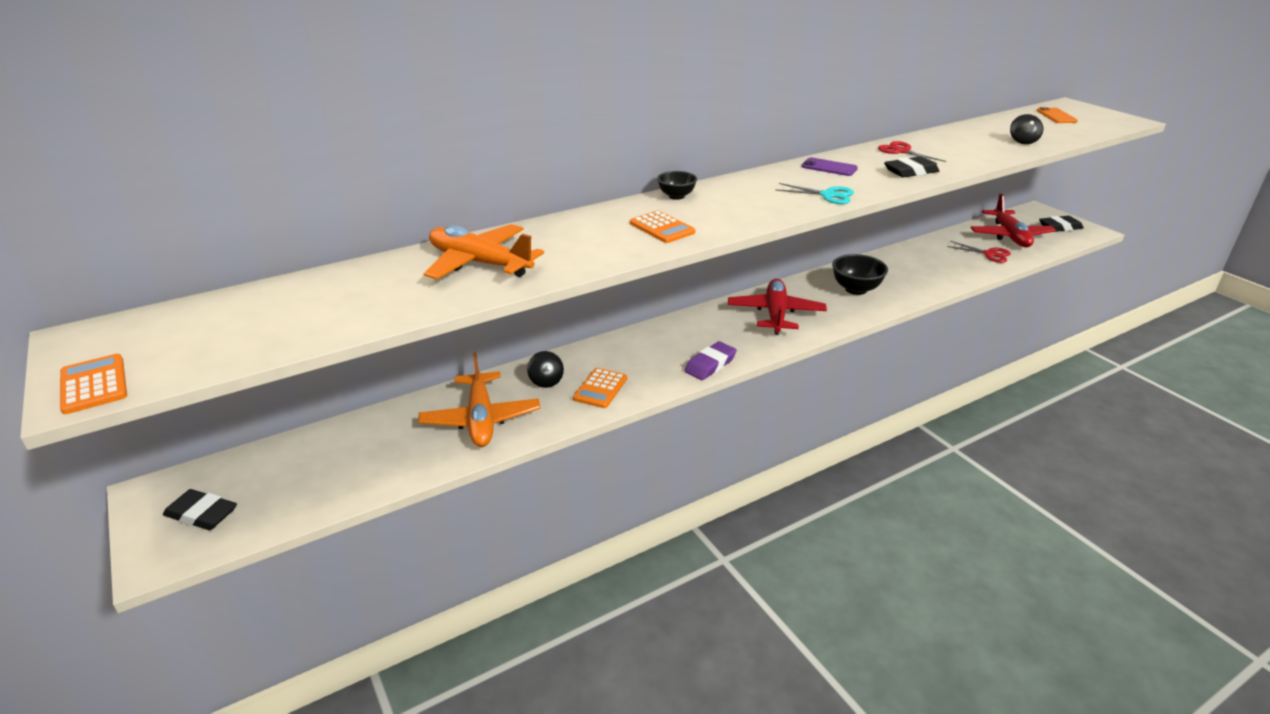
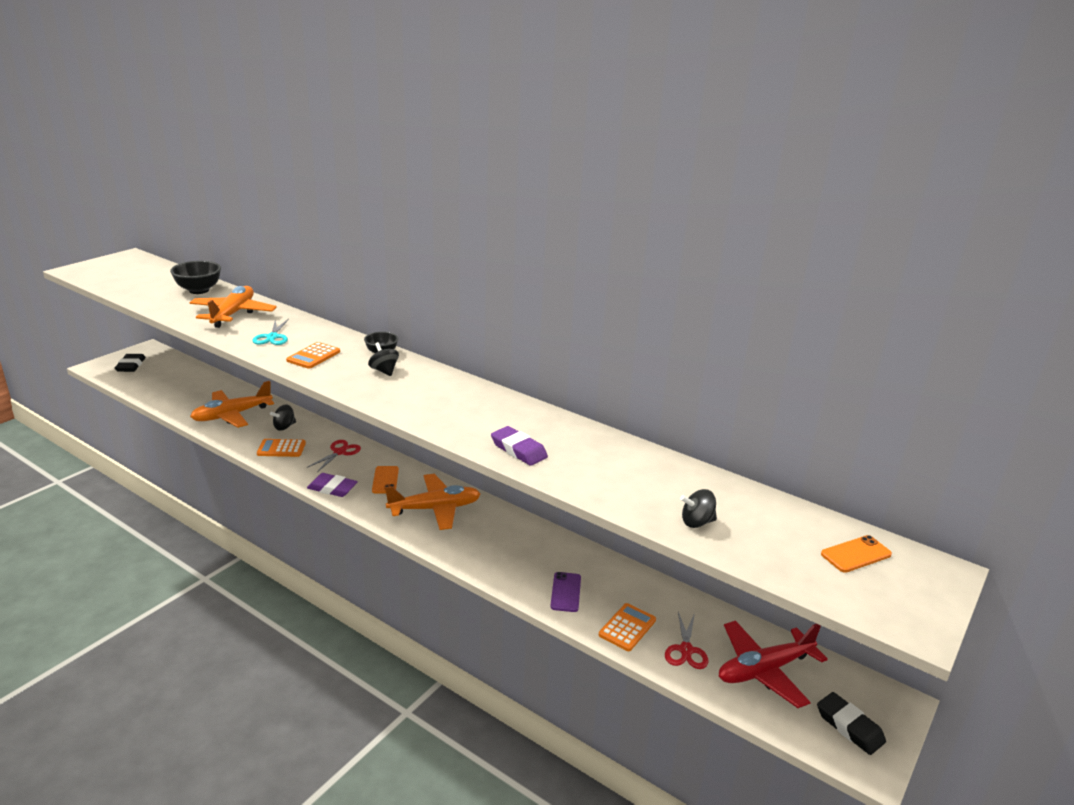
camera: 65 degrees right, 5 degrees down
(94, 384) = (84, 270): orange calculator -> orange calculator (627, 627)
(709, 332) = (385, 480): none -> orange phone
(723, 200) = (384, 371): none -> black spinning top
(775, 314) = (435, 509): red plane -> orange plane
(828, 195) = (422, 412): turquoise scissors -> turquoise scissors (272, 337)
(829, 167) = (498, 408): purple phone -> purple phone (566, 592)
(855, 289) = (515, 551): black bowl -> black bowl (199, 290)
(901, 151) = (583, 442): red scissors -> red scissors (339, 452)
(910, 171) = (518, 450): black eraser -> purple eraser

